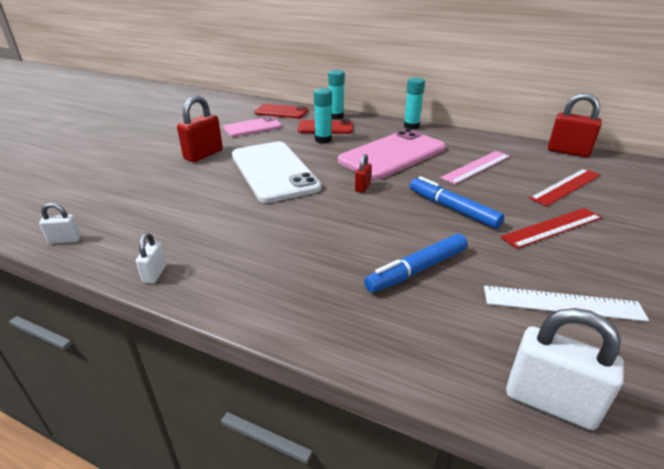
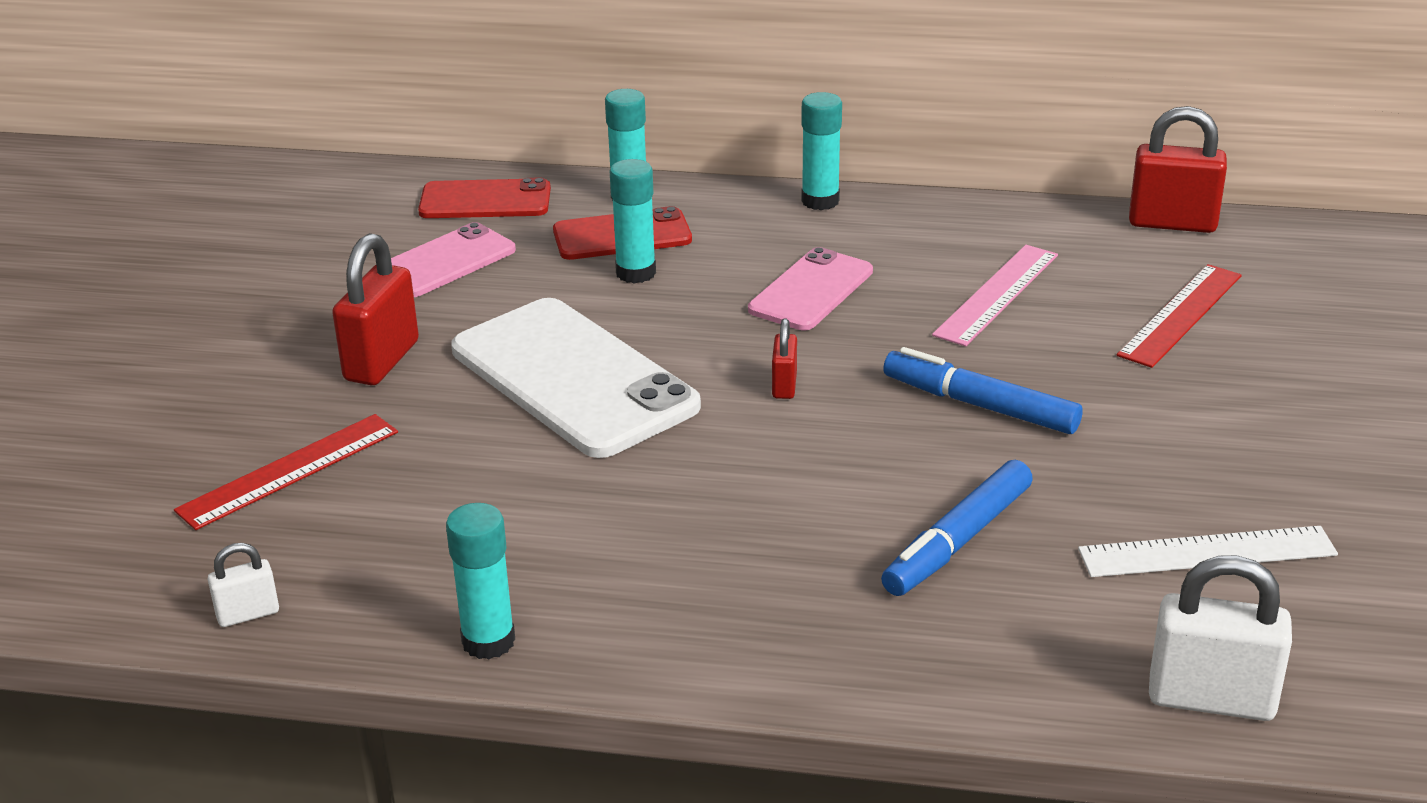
camera: 15 degrees left, 0 degrees up
(155, 273) = (488, 641): white padlock -> turquoise glue stick
(392, 155) = (811, 290): pink phone -> pink phone, size x0.57
(552, 227) = (1169, 412): red ruler -> red ruler (289, 471)

